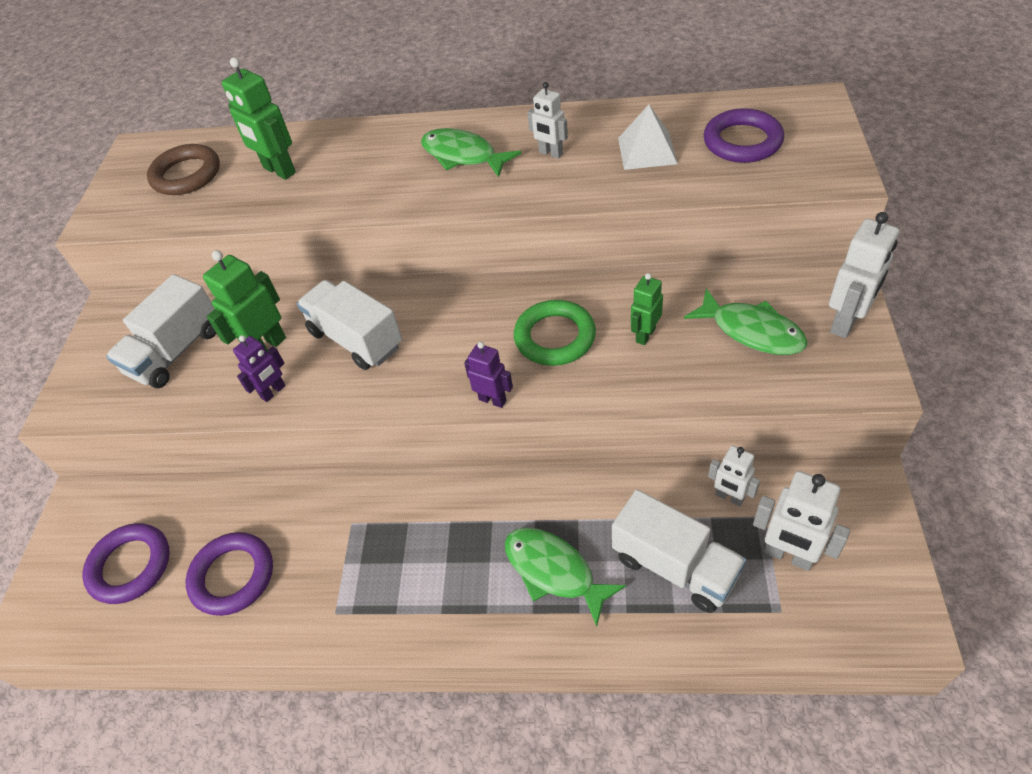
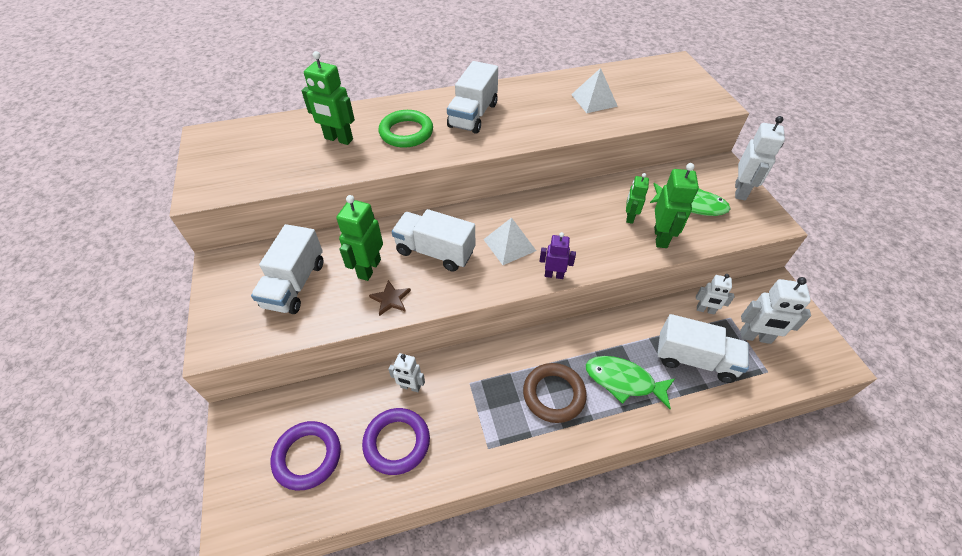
camera: 25 degrees left, 0 degrees up
(186, 175) = (262, 150): brown ring -> brown ring (554, 394)
(273, 392) = (390, 299): purple robot -> brown star
(455, 346) = (509, 244): none -> white pyramid
(463, 156) = (473, 115): green fish -> white truck
(550, 153) = (532, 108): white robot -> white robot (410, 387)
(555, 337) = (573, 227): green ring -> green ring (406, 132)
(676, 373) = (661, 237): none -> green robot
(742, 141) = (649, 89): purple ring -> none

